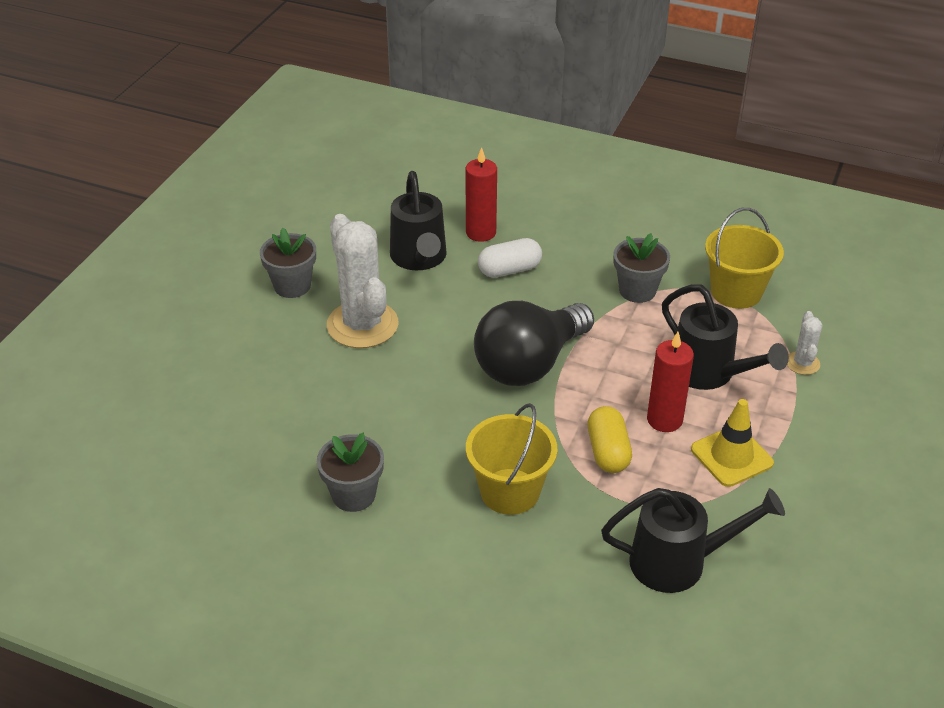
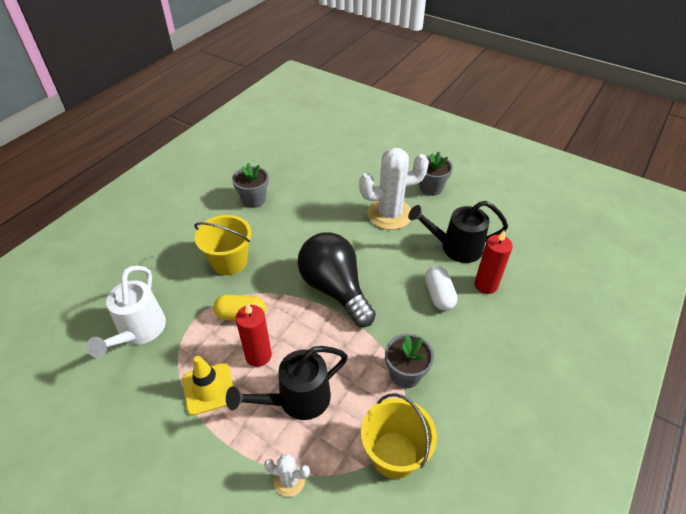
camera: 100 degrees right, 5 degrees up
(679, 562) = (138, 332): black watering can -> white watering can

